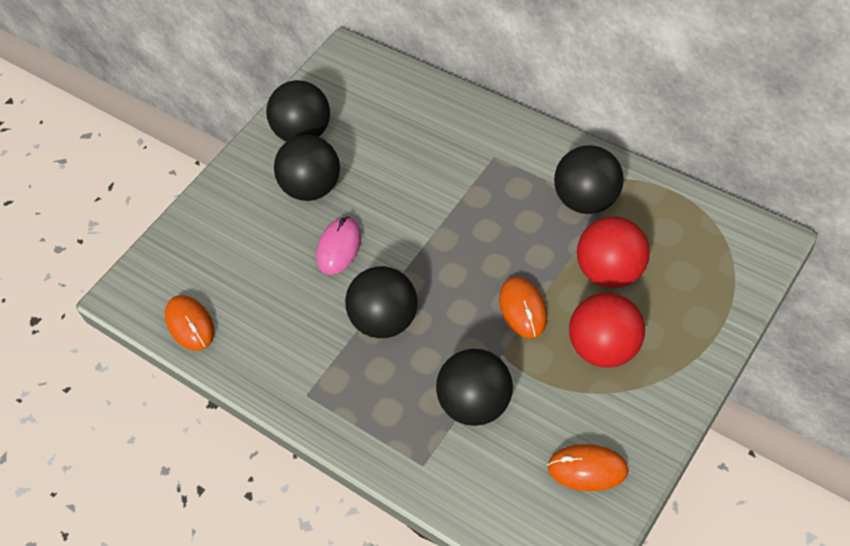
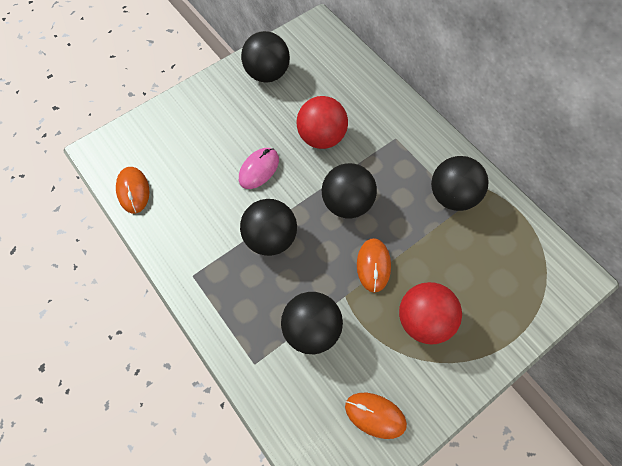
camera: 10 degrees right, 10 degrees up
(313, 188) = (257, 117): black ball -> black ball (347, 203)
(611, 271) = (450, 259): red ball -> red ball (321, 137)

